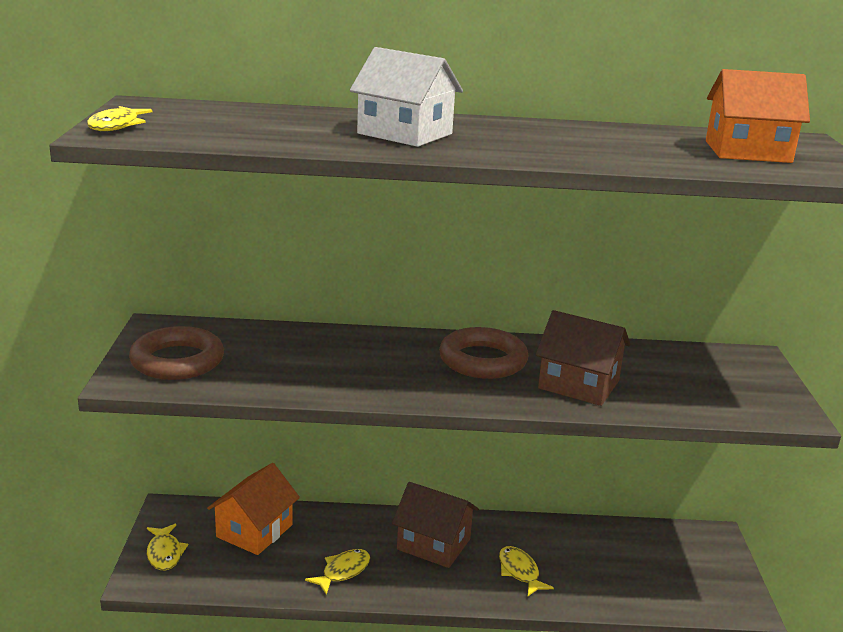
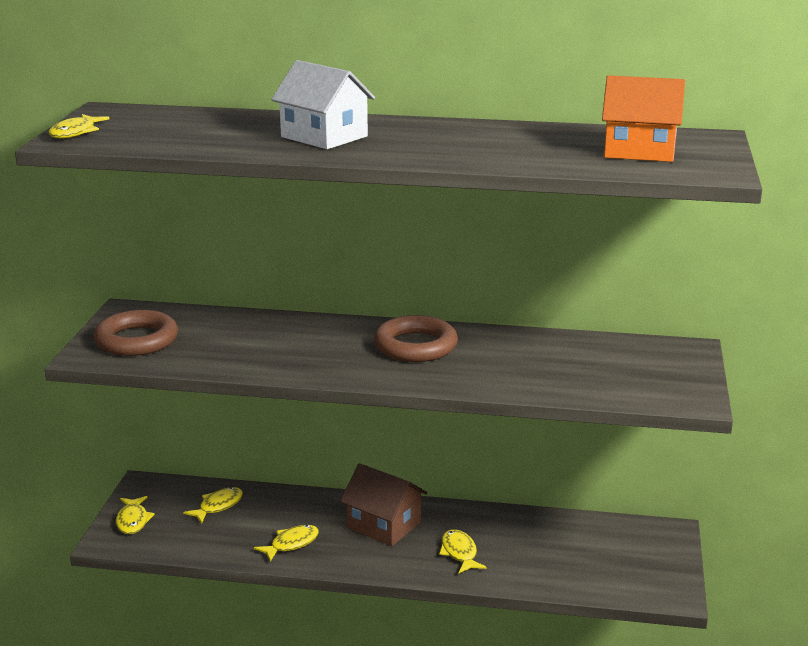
camera: 10 degrees right, 0 degrees up
(254, 531) = (218, 506): orange house -> yellow fish
(579, 384) = (498, 369): brown house -> none

